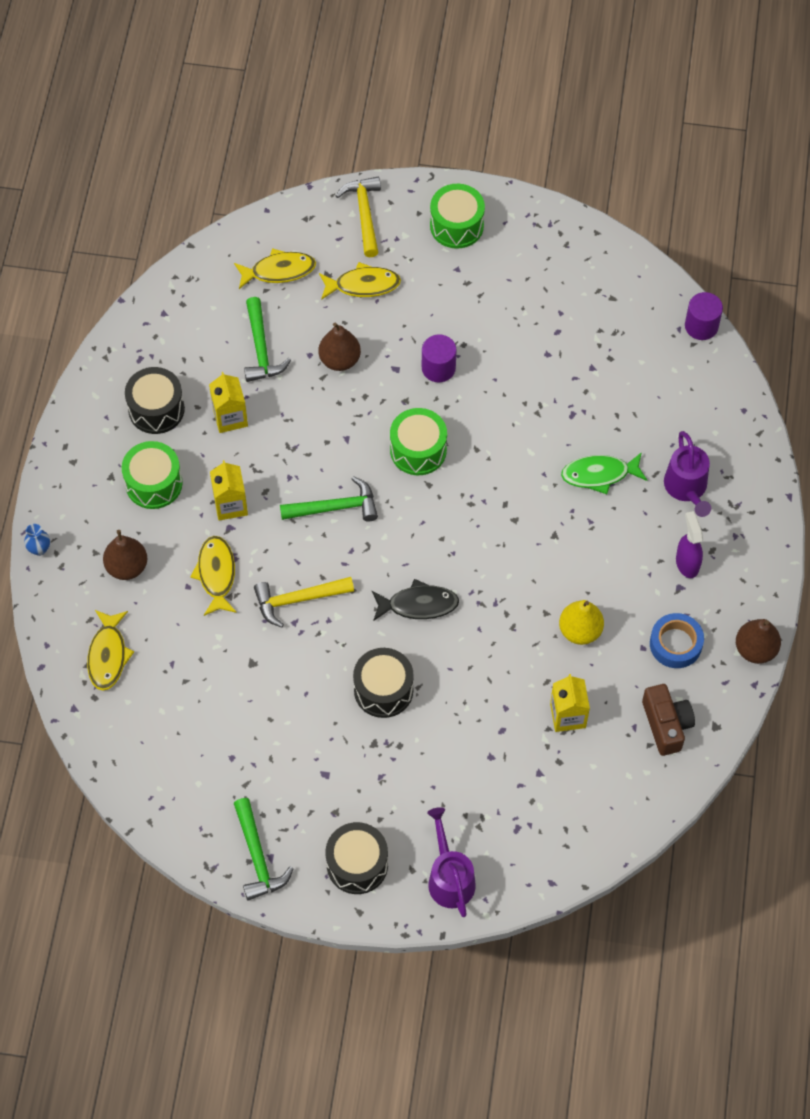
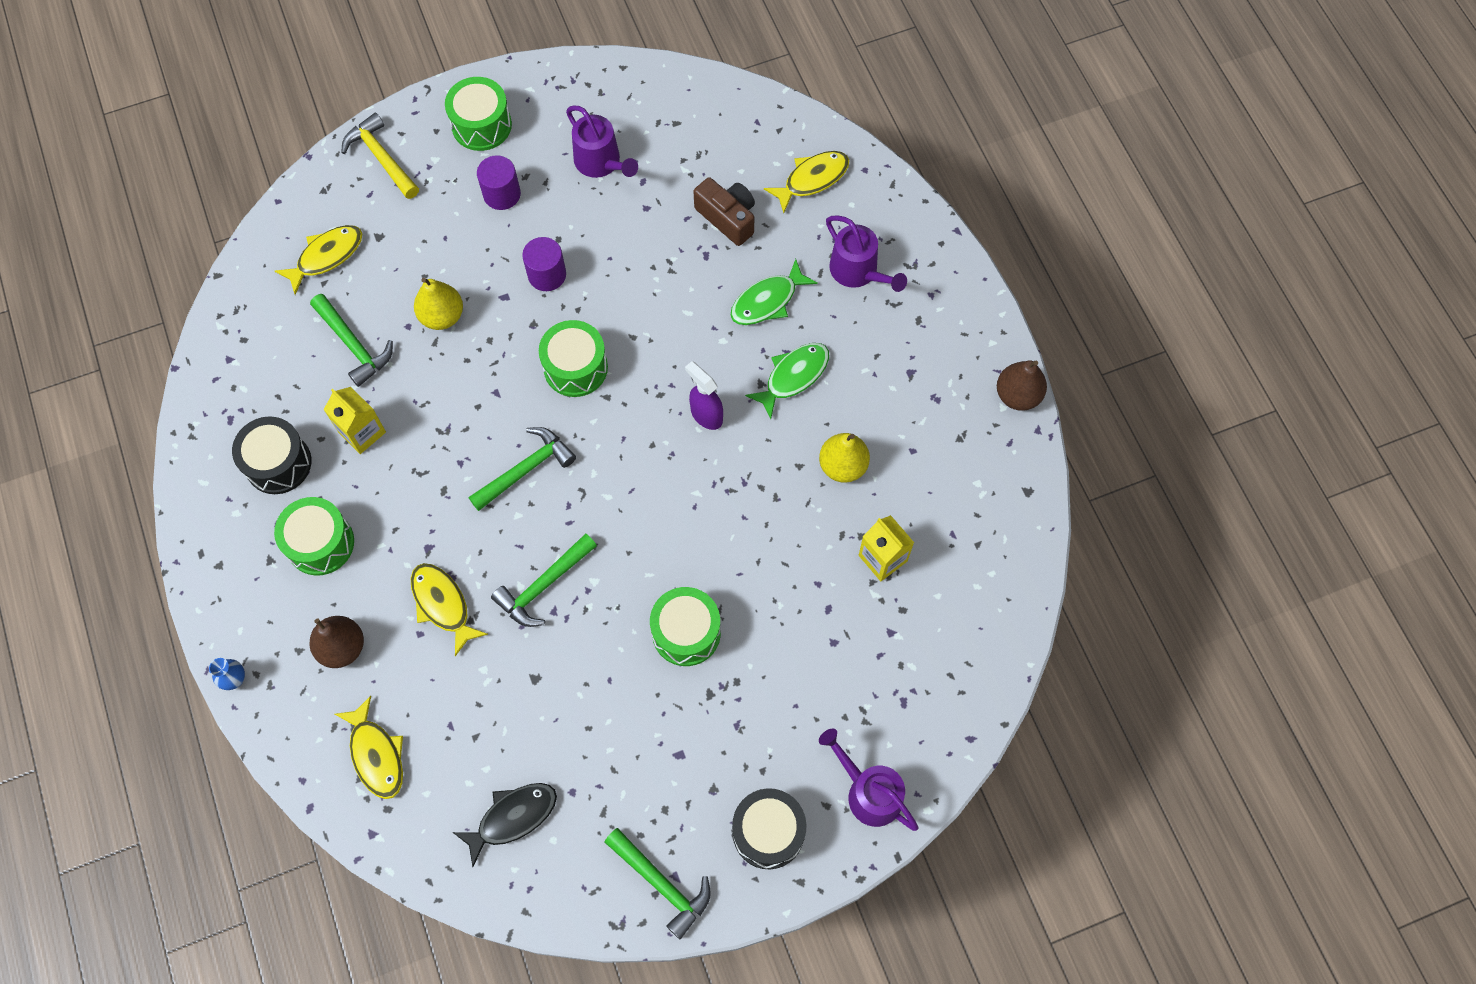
camera: 30 degrees left, 5 degrees up
(230, 505) = (415, 523): yellow carton -> none
(298, 600) = (543, 586): yellow hammer -> green hammer
(339, 360) = (442, 316): brown pear -> yellow pear
(363, 285) = (422, 229): yellow fish -> yellow fish (812, 179)
(383, 690) = (686, 632): black drum -> green drum
(418, 604) = (669, 525): black fish -> black fish (513, 817)
(533, 301) = (601, 163): none -> purple watering can
(583, 543) = (793, 376): none -> green fish
(666, 725) = (981, 515): brown camera -> brown camera (728, 218)
(675, 644) = (941, 430): blue tape -> none
(687, 563) = (903, 345): purple spray bottle -> purple spray bottle (706, 415)
(701, 326) = (776, 109): purple cylinder -> purple cylinder (502, 194)

